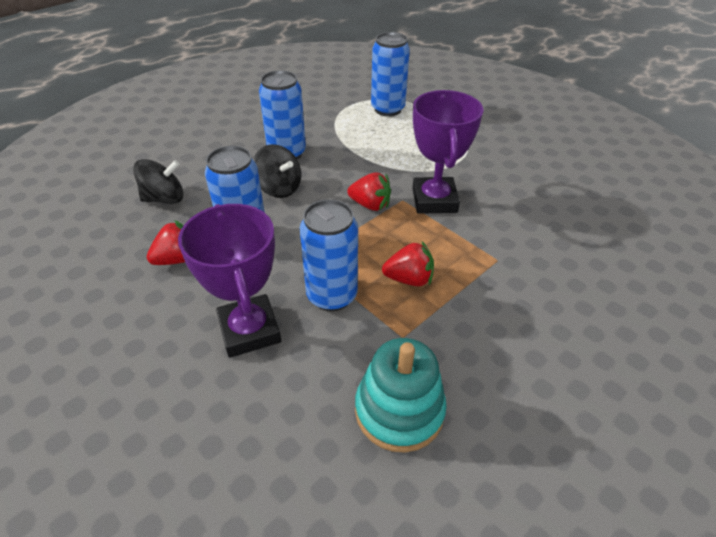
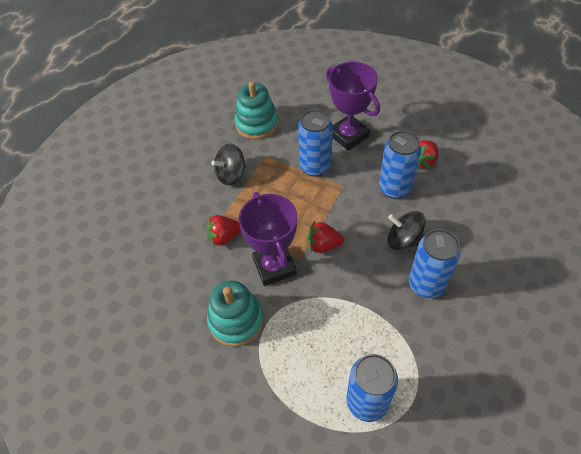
camera: 165 degrees right, 10 degrees up
(164, 198) = (479, 202): black spinning top -> black spinning top (231, 175)
(409, 279) = (273, 191): red strawberry -> red strawberry (224, 237)
(486, 171) = (236, 320): none -> turquoise stacking toy

